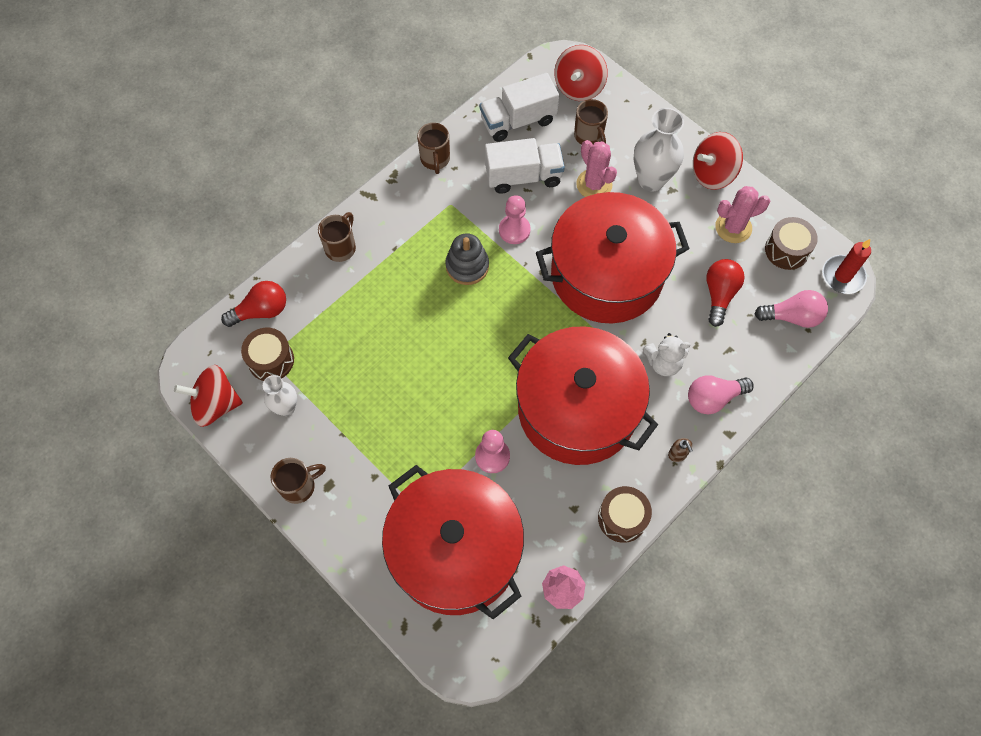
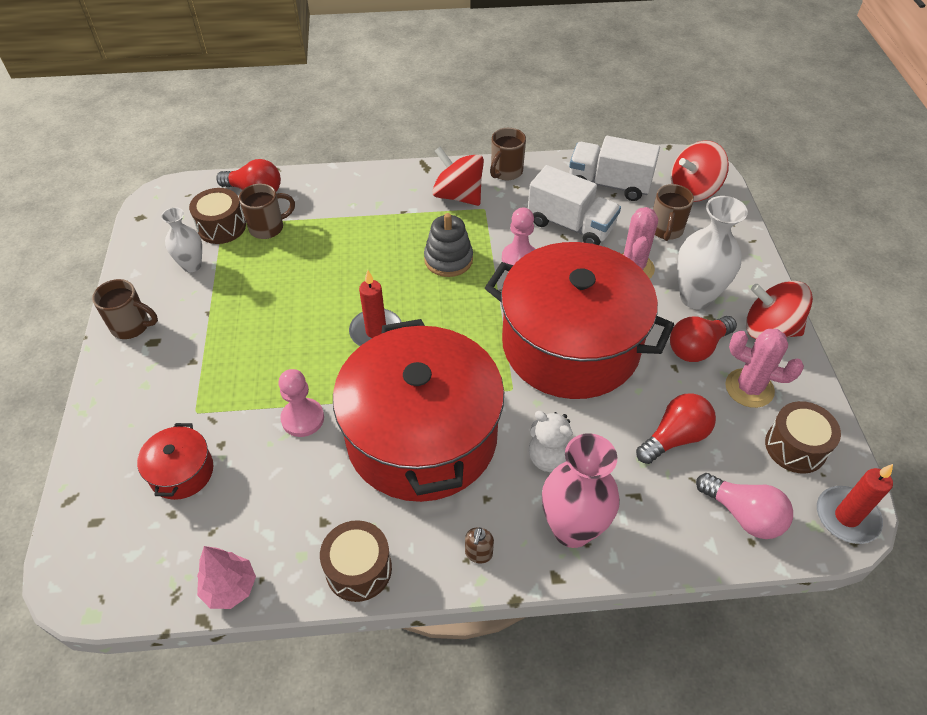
camera: 40 degrees right, 15 degrees down
(215, 404) = (149, 229): red spinning top -> red spinning top (458, 196)
(341, 247) = (362, 186): brown mug -> brown mug (268, 228)
(455, 551) = (182, 472): red pot -> red pot, size x0.41
(475, 359) = (376, 331): none -> red candle
(682, 219) = (697, 347): none -> red light bulb
(713, 398) = (572, 529): pink light bulb -> pink vase

